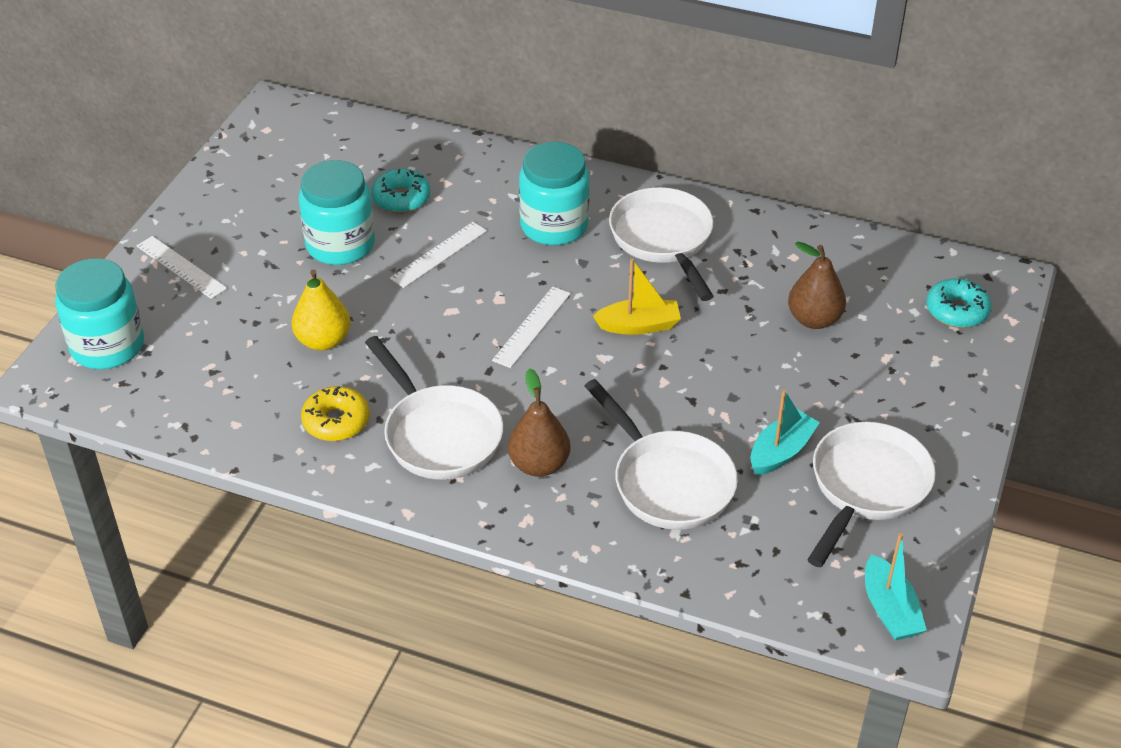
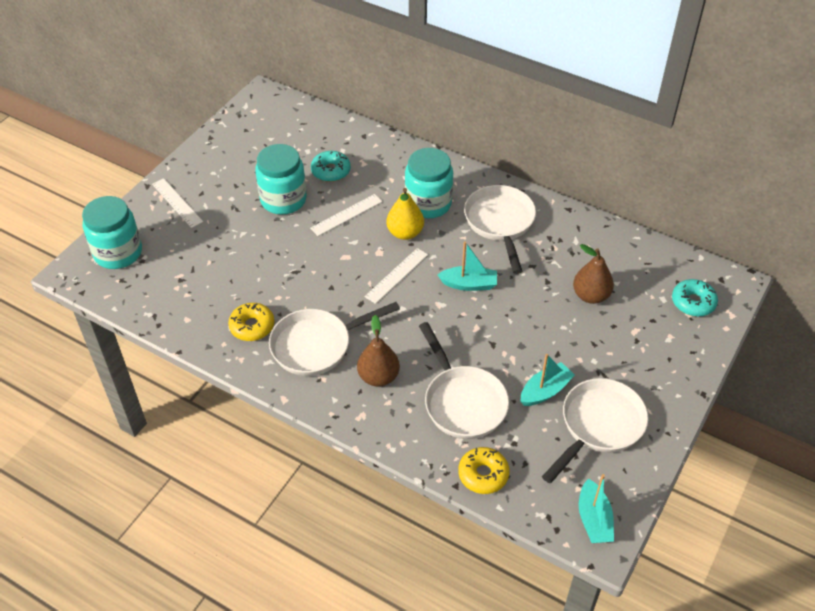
camera: 10 degrees right, 5 degrees up
(323, 341) = (257, 267): yellow pear -> yellow pear (405, 233)
(439, 434) = (317, 345): white pan -> white pan turned 90 degrees clockwise
(639, 325) = (469, 284): yellow boat -> turquoise boat
(721, 573) = (483, 474): none -> yellow donut

